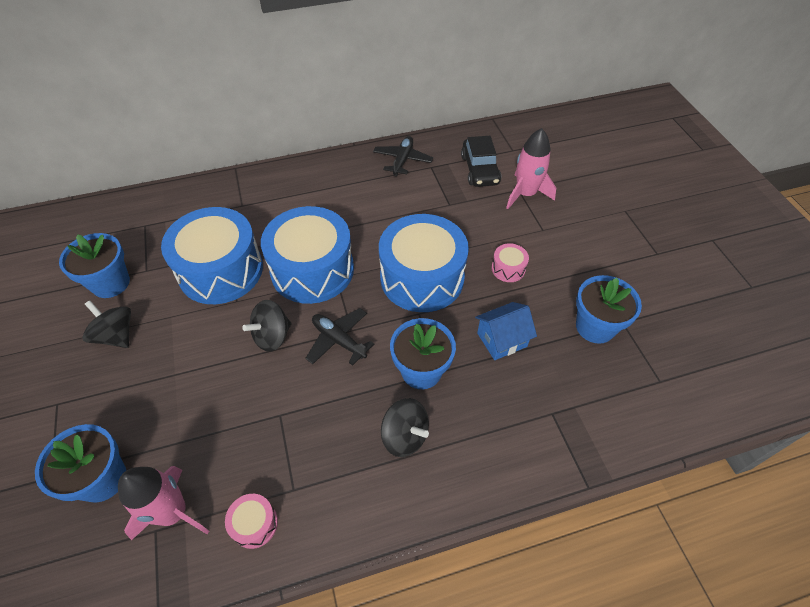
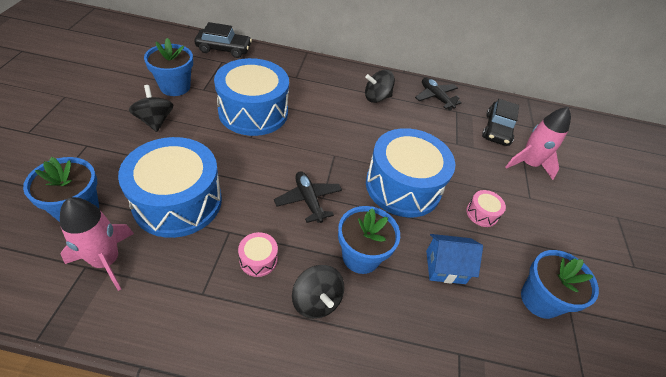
camera: 20 degrees right, 5 degrees down
(136, 208) = (224, 49): none -> black car
(254, 524) = (156, 303): pink drum -> pink drum (258, 259)
(272, 336) = (260, 173): black spinning top -> black spinning top (376, 97)
(312, 269) = (319, 141): blue drum -> blue drum (178, 201)
(402, 160) = (436, 97): black plane -> black plane turned 75 degrees counterclockwise

